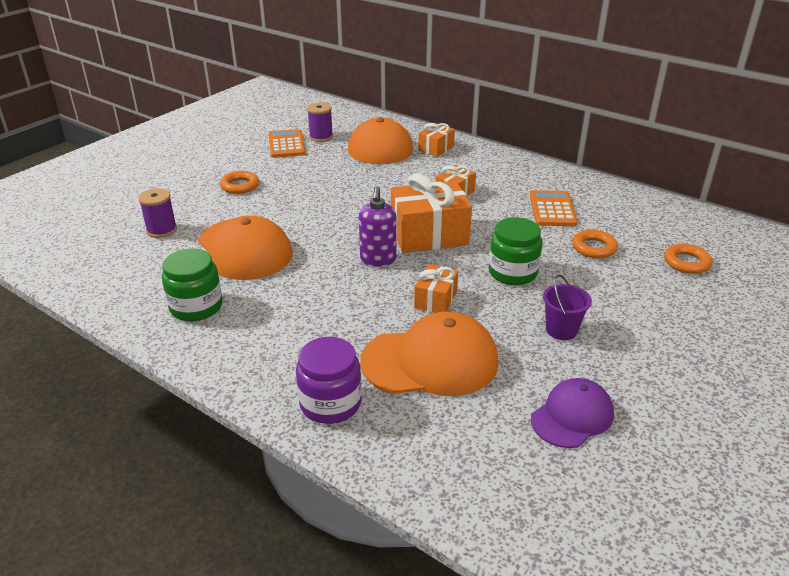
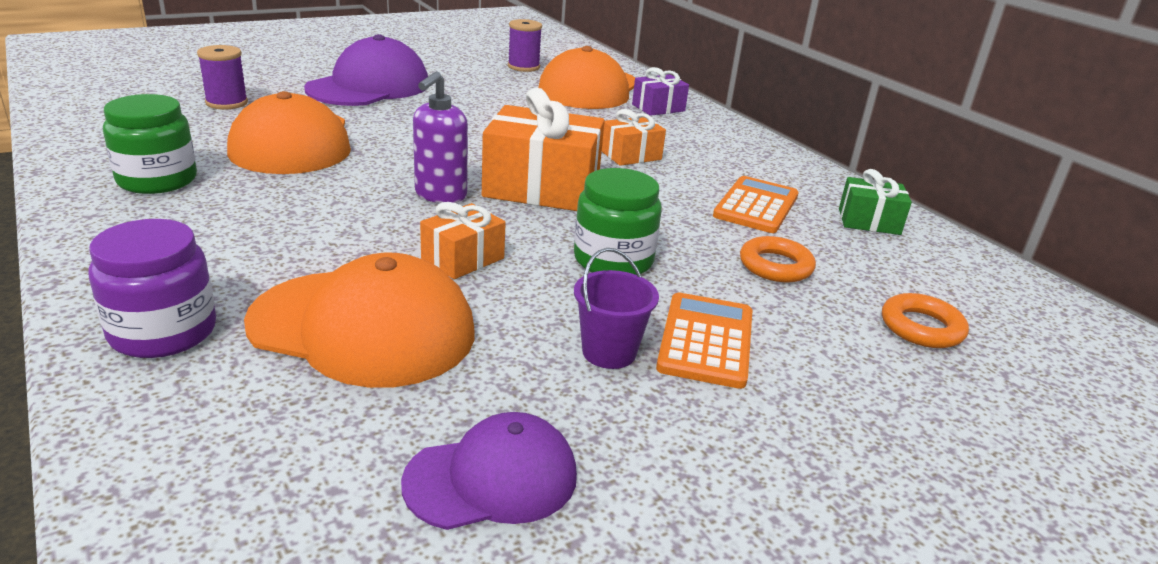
camera: 20 degrees right, 5 degrees down
(240, 186) = (369, 86): orange ring -> purple cap
(286, 144) = (473, 64): orange calculator -> orange calculator (706, 341)
(436, 148) = (658, 108): orange gift -> purple gift
(615, 201) = (869, 221): none -> green gift

